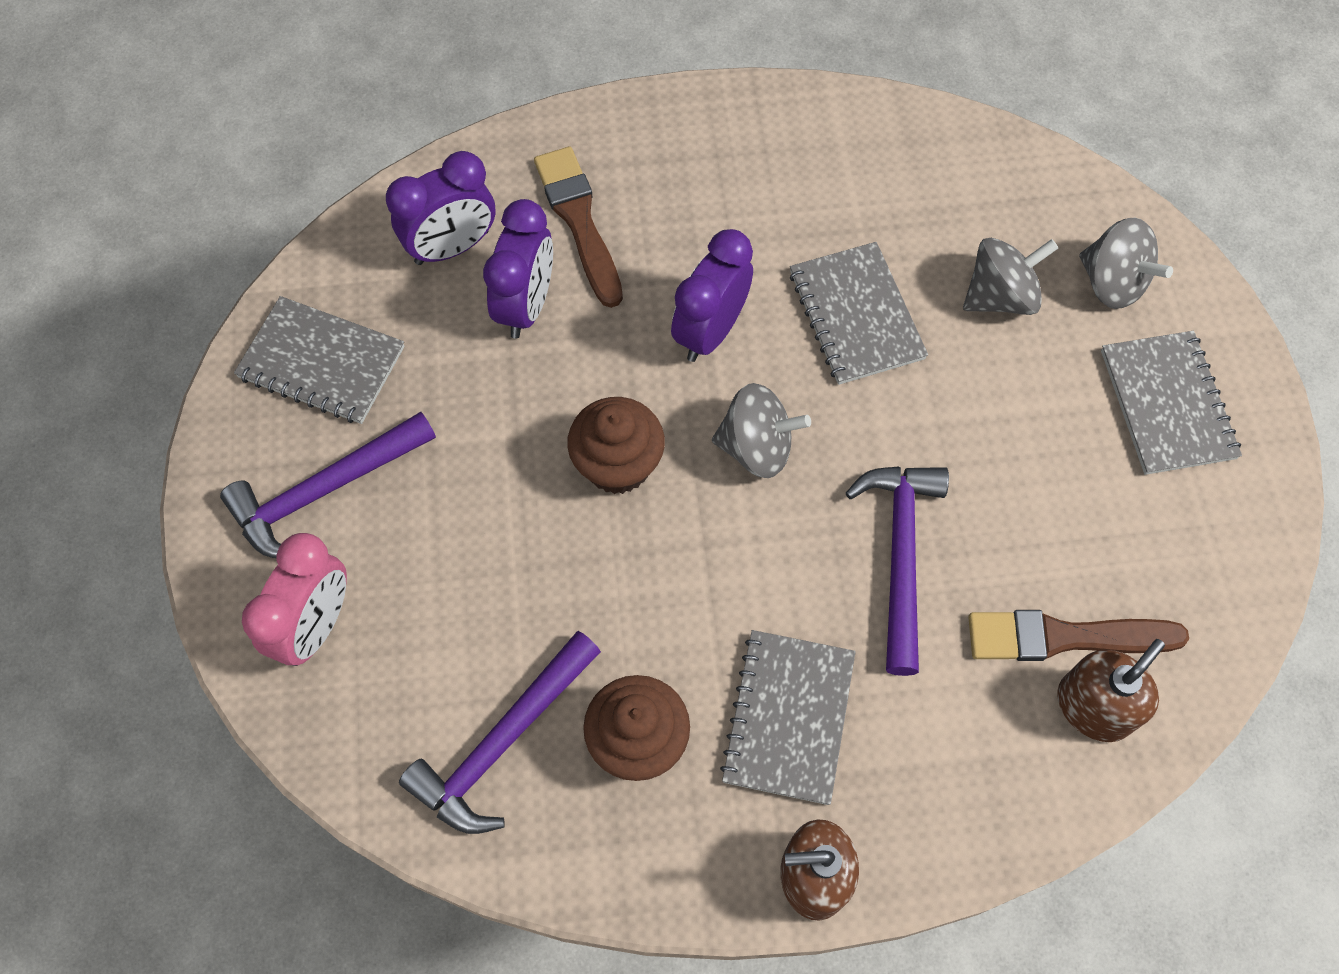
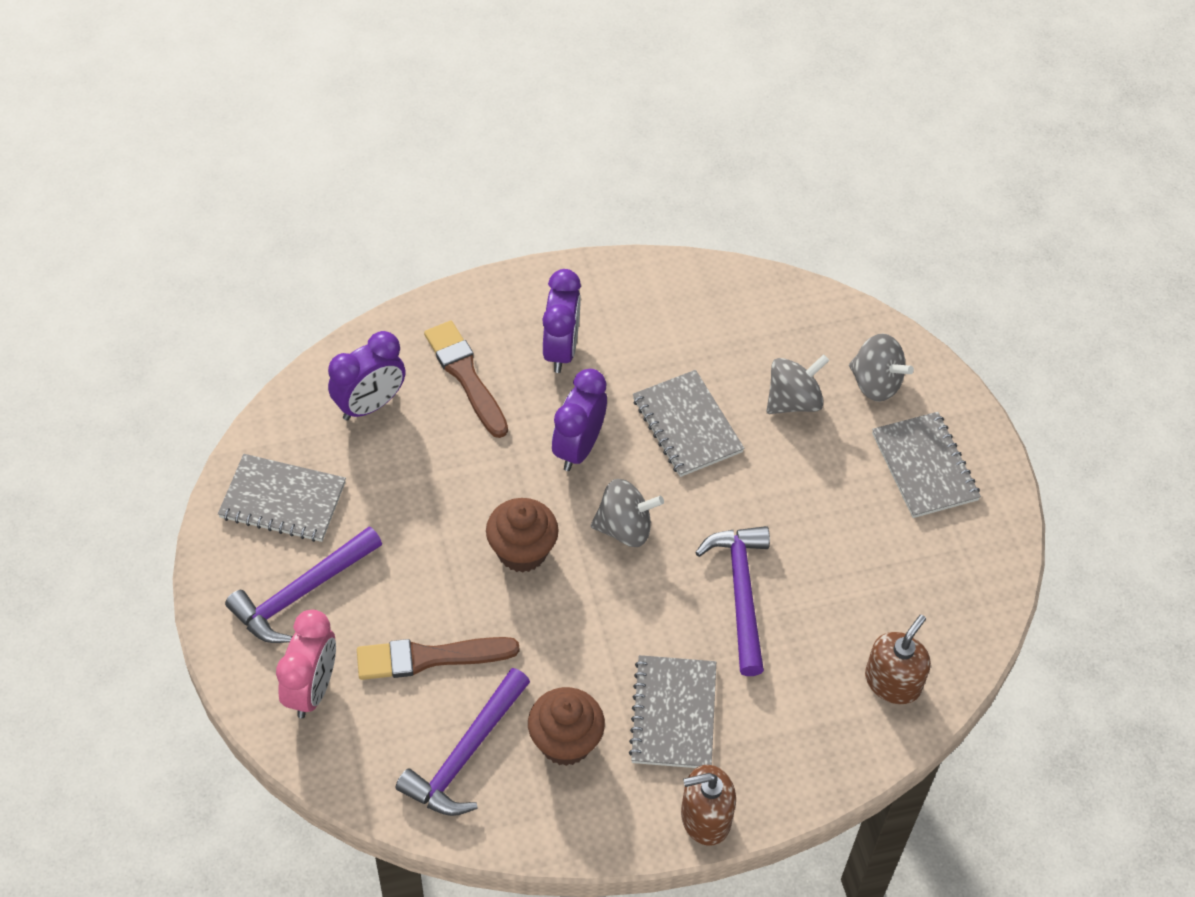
camera: 10 degrees left, 10 degrees down
(526, 305) = (434, 442): purple clock -> purple clock (561, 349)
(1065, 637) = (867, 637): brown brush -> brown brush (429, 657)

